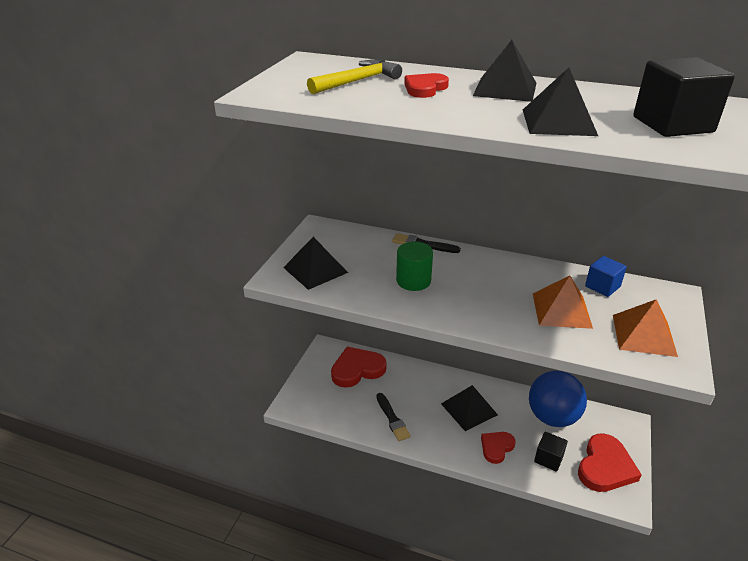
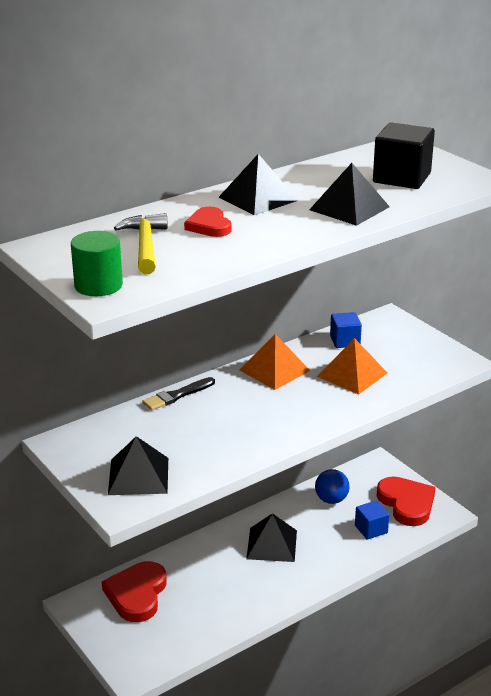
camera: 55 degrees left, 5 degrees down
(392, 419) = (232, 602): black brush -> none
(413, 281) = (227, 426): green cylinder -> green cylinder (98, 285)
(496, 447) = (331, 553): red heart -> none
(548, 459) = (371, 529): black cube -> blue cube
(552, 417) = (331, 500): blue ball -> blue ball, size x0.58
(643, 335) = (417, 356): orange pyramid -> orange pyramid (274, 370)

